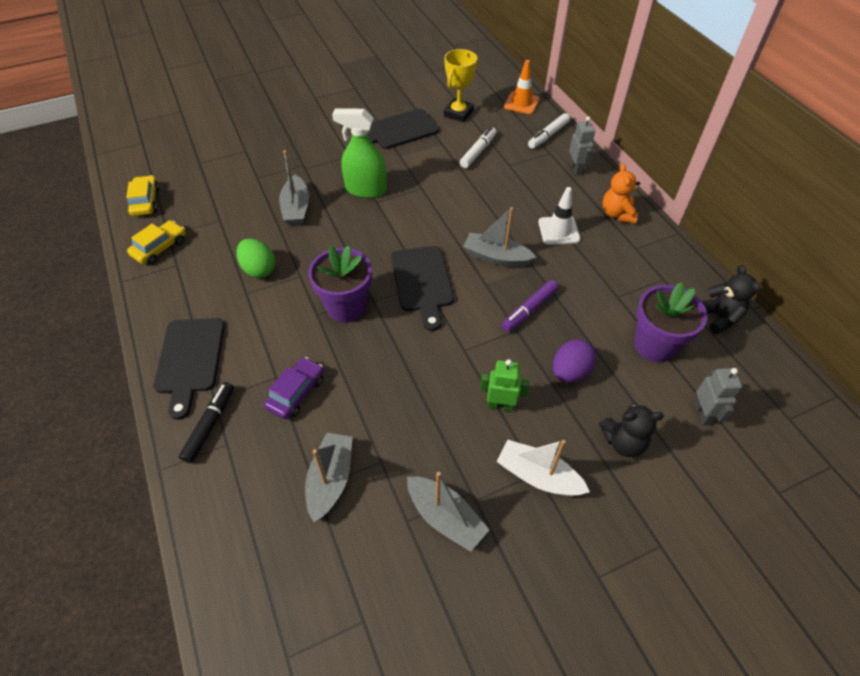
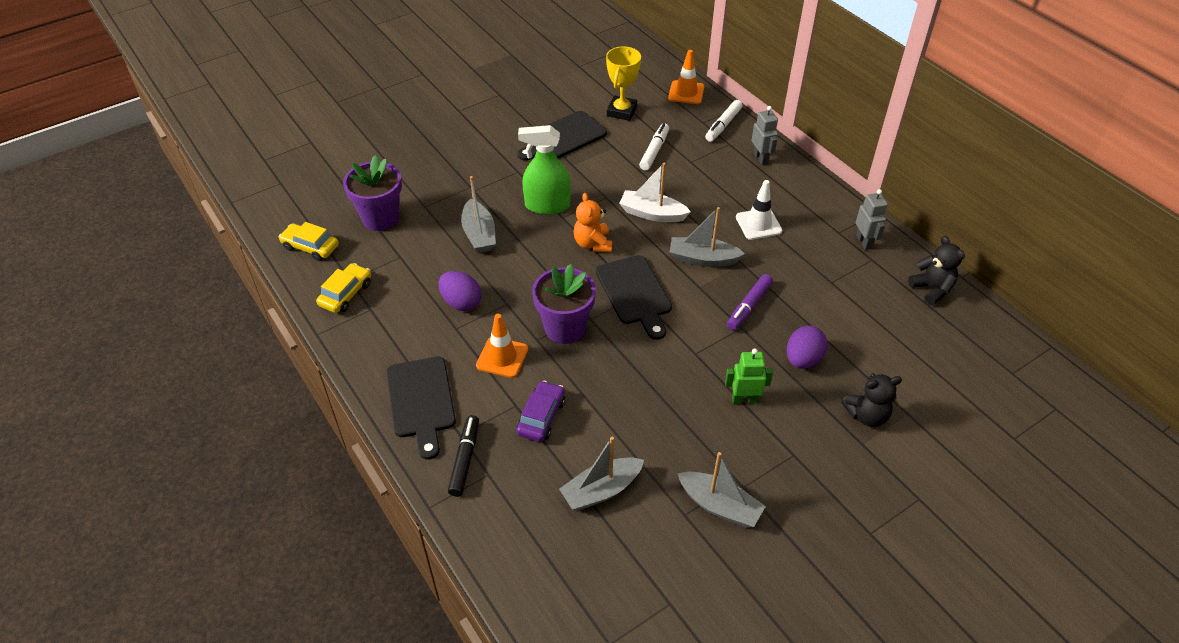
camera: 10 degrees left, 5 degrees down
(145, 201) = (310, 247): yellow car -> yellow car turned 45 degrees counterclockwise
(259, 269) = (461, 302): green egg -> purple egg
(279, 327) = (502, 357): none -> orange traffic cone
(330, 480) = (601, 490): grey boat -> grey boat turned 120 degrees counterclockwise
(538, 476) = (796, 457): white boat -> white boat (652, 214)
(617, 214) = (813, 200): orange teddy bear -> orange teddy bear (593, 244)
(654, 345) = (877, 324): purple flower pot -> purple flower pot (380, 218)
(703, 414) = (934, 380): grey robot -> grey robot (864, 242)

